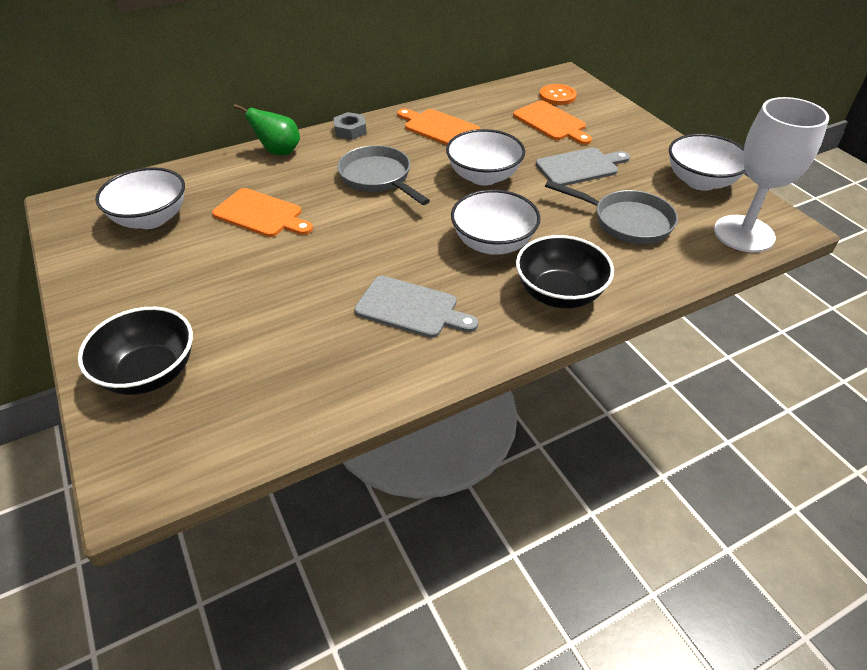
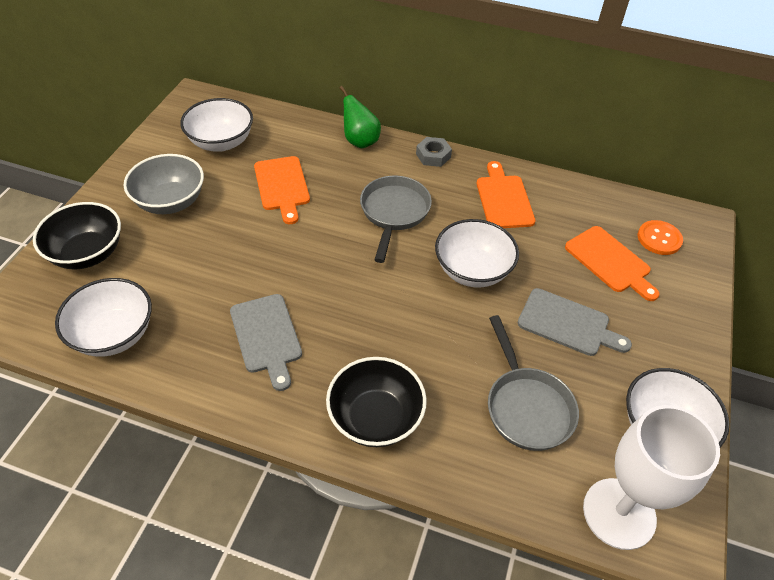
camera: 45 degrees right, 5 degrees up
(172, 285) = (170, 202): none -> grey bowl
(493, 243) = (392, 334): white bowl -> white bowl (114, 334)
(551, 123) = (610, 262): orange cutting board -> orange cutting board turned 45 degrees counterclockwise

